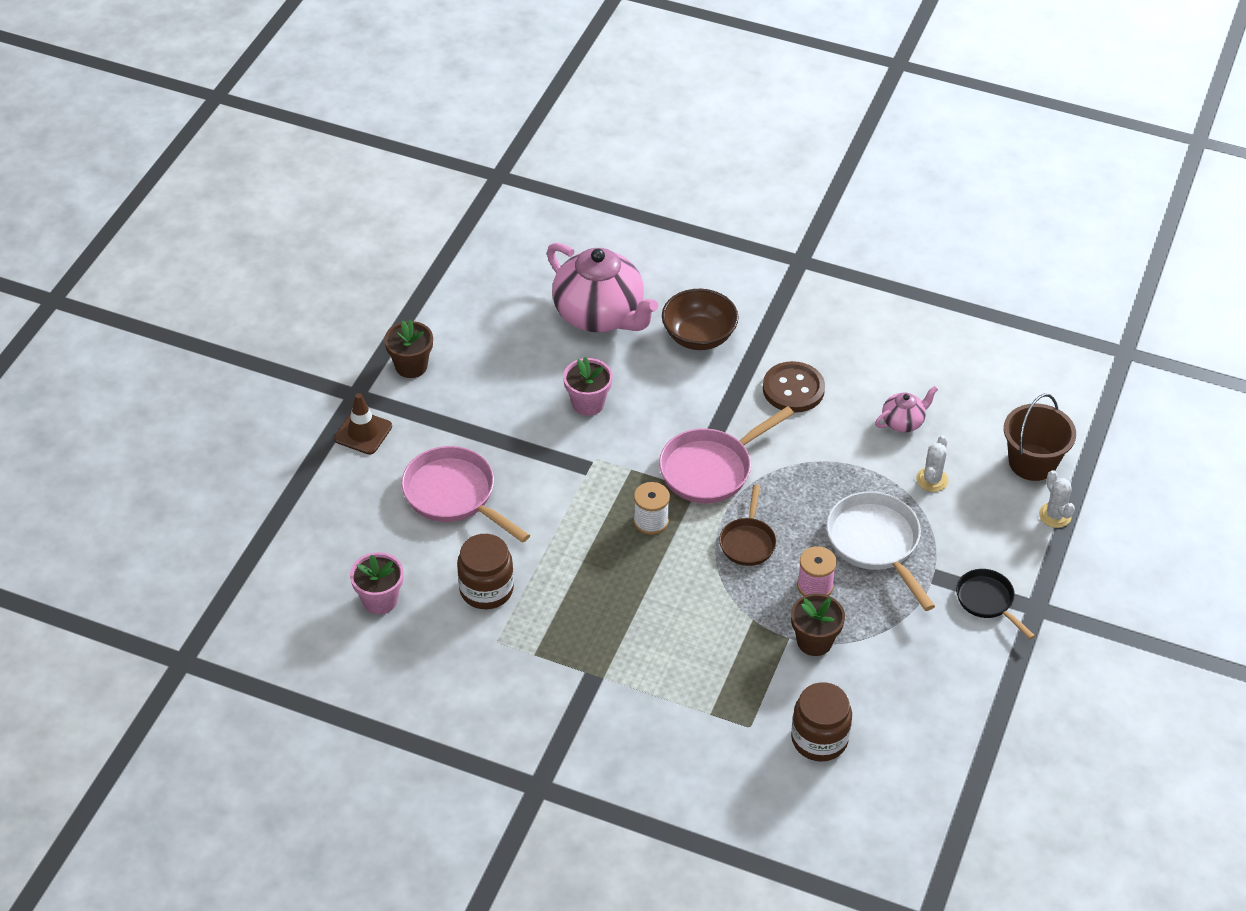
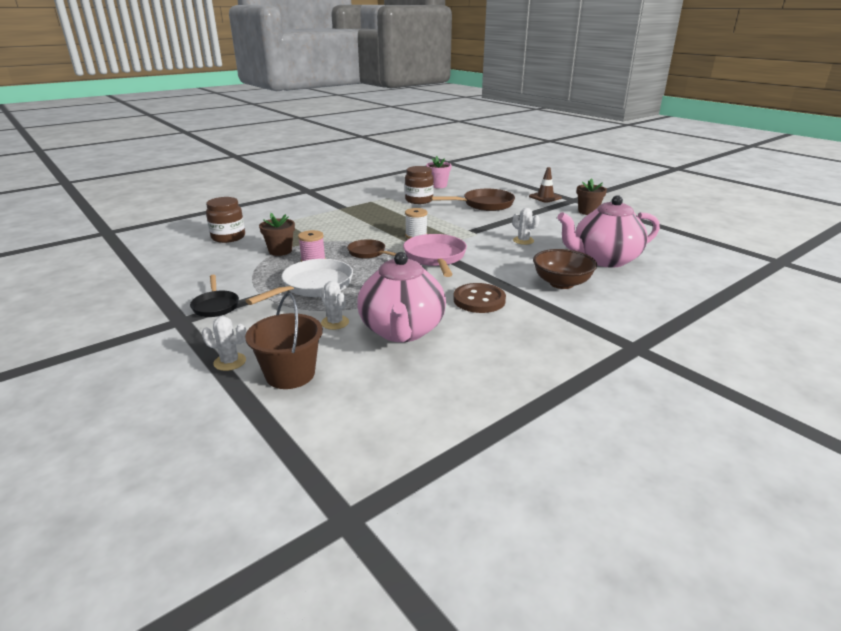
camera: 120 degrees right, 20 degrees down
(454, 495) = (484, 204): pink pan -> brown pan
(588, 403) = (523, 241): pink flower pot -> white cactus
(876, 543) = (314, 286): white pan -> white pan turned 60 degrees counterclockwise
(903, 422) = (402, 331): pink teapot -> pink teapot, size x2.19
(987, 601) = (215, 306): black pan -> black pan turned 75 degrees clockwise

